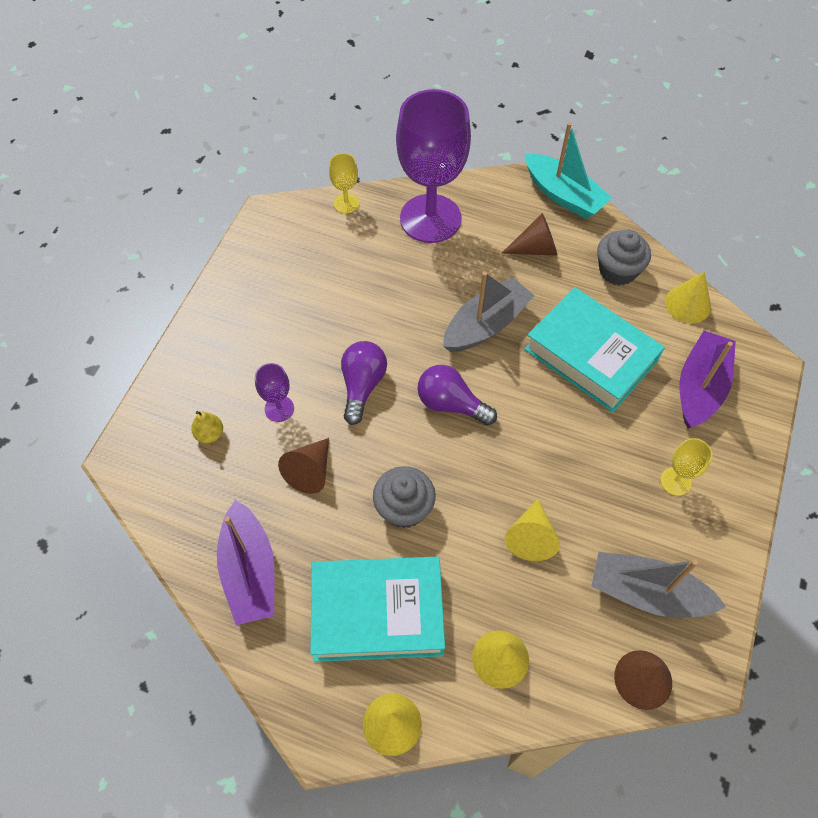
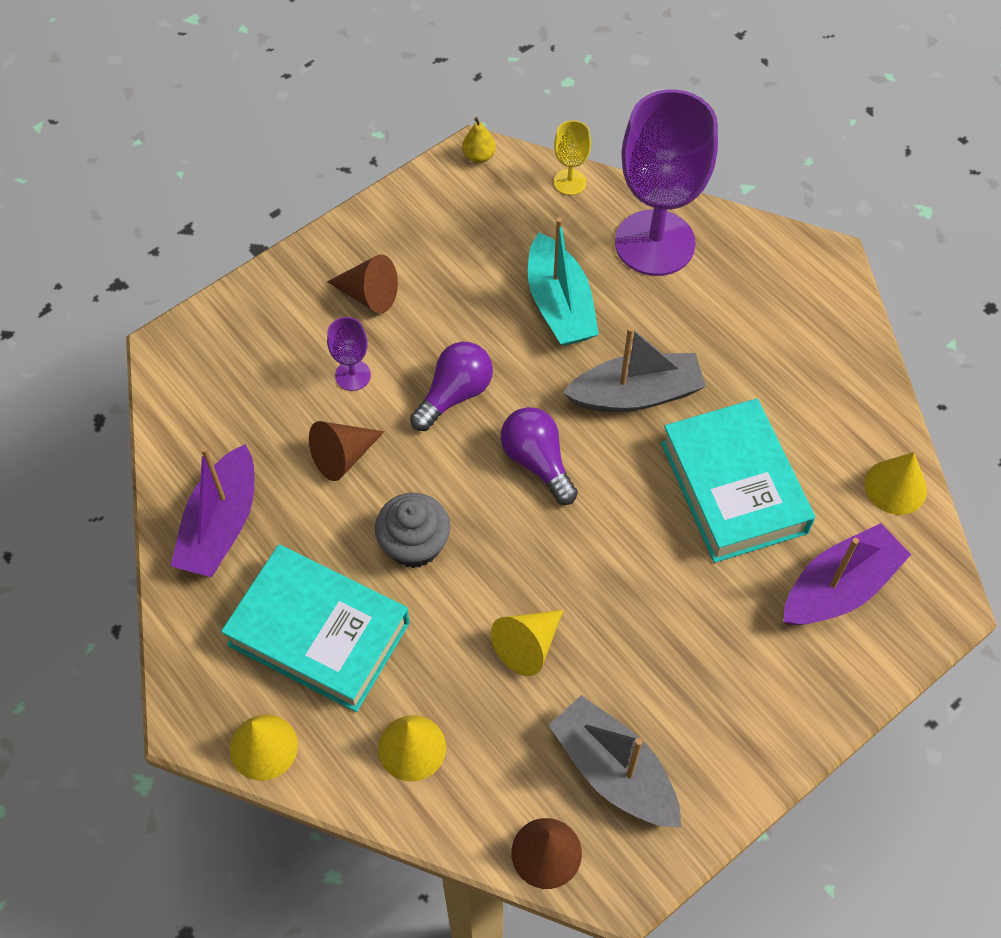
camera: 30 degrees right, 0 degrees up
(210, 434) = (267, 367): yellow pear -> yellow pear (479, 156)
(535, 248) = (755, 335): brown cone -> brown cone (369, 295)
(563, 195) = (834, 287): turquoise boat -> turquoise boat (559, 305)
(617, 270) = (837, 407): grey cupcake -> none
(675, 481) = (732, 674): yellow goblet -> none

